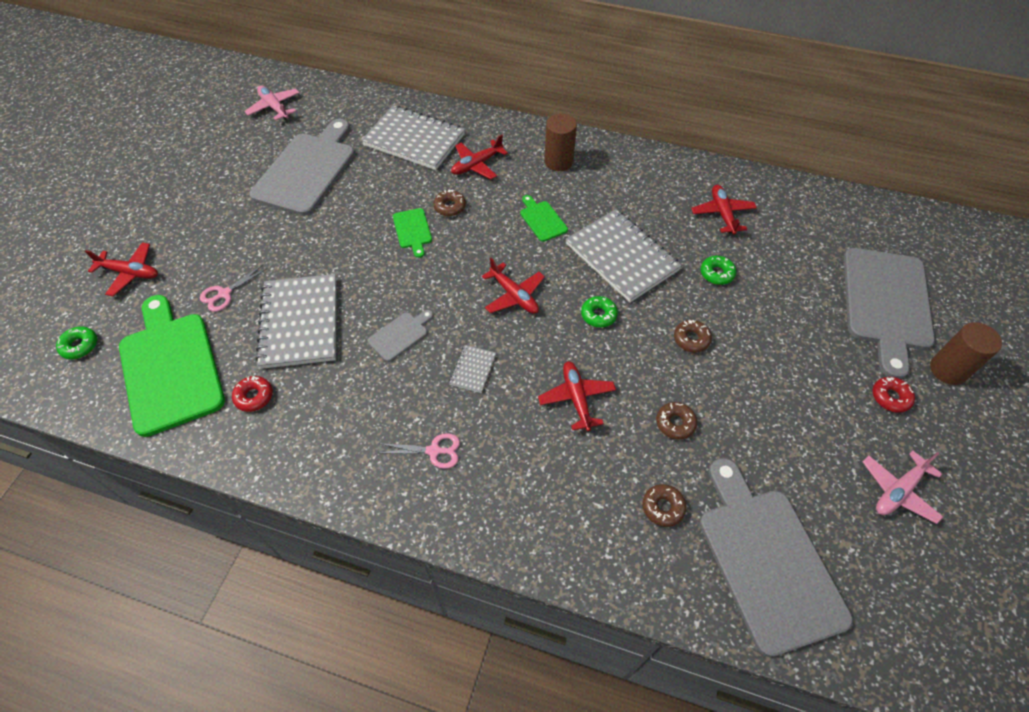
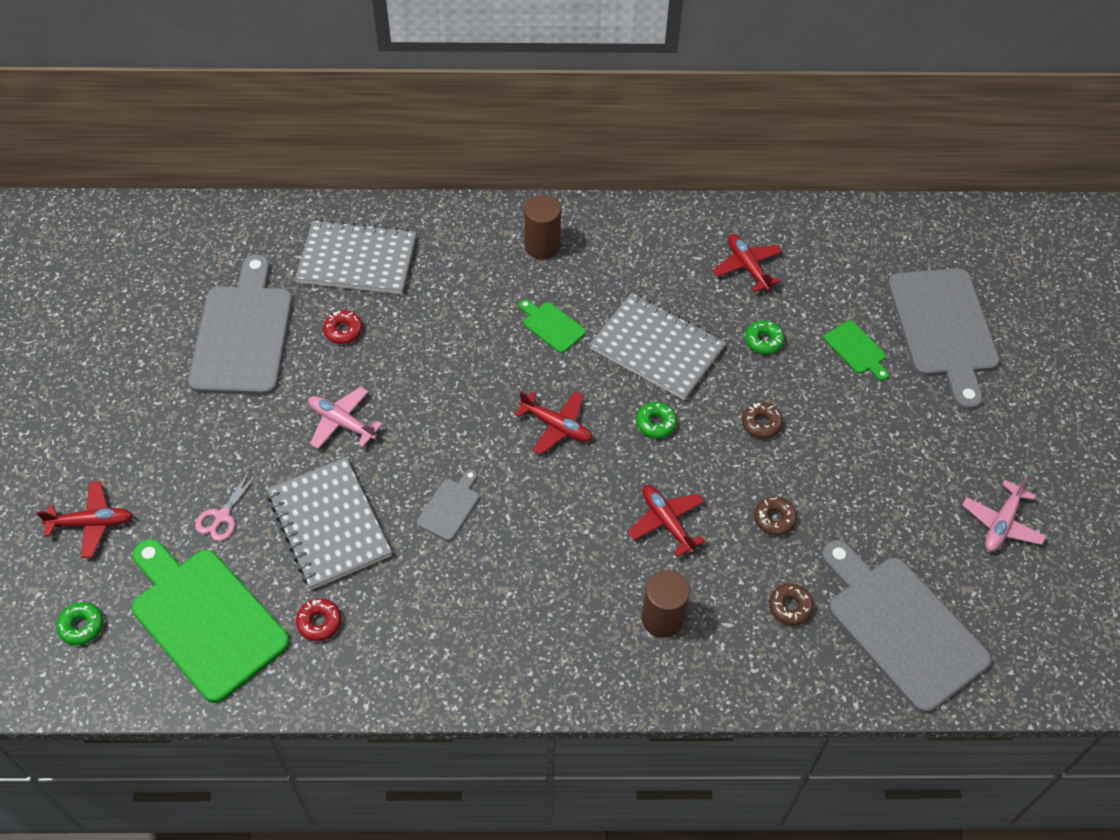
camera: 20 degrees left, 0 degrees up
(274, 107) = (156, 258): pink plane -> pink plane (341, 422)
(412, 230) = (408, 379): green cutting board -> green cutting board (856, 350)
(434, 451) = (542, 621): pink scissors -> none
(450, 207) = (439, 337): brown donut -> none
(473, 369) = (546, 523): grey notebook -> none
(476, 165) = (447, 275): red plane -> none
(890, 397) = (972, 430): red donut -> red donut (343, 331)
(948, 370) = (1019, 385): brown cylinder -> brown cylinder (662, 618)

